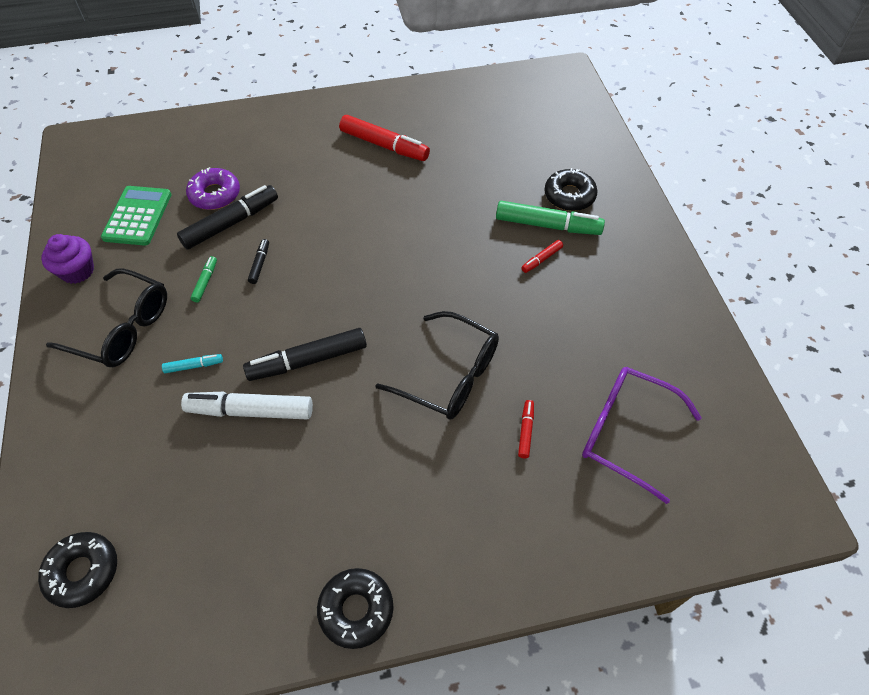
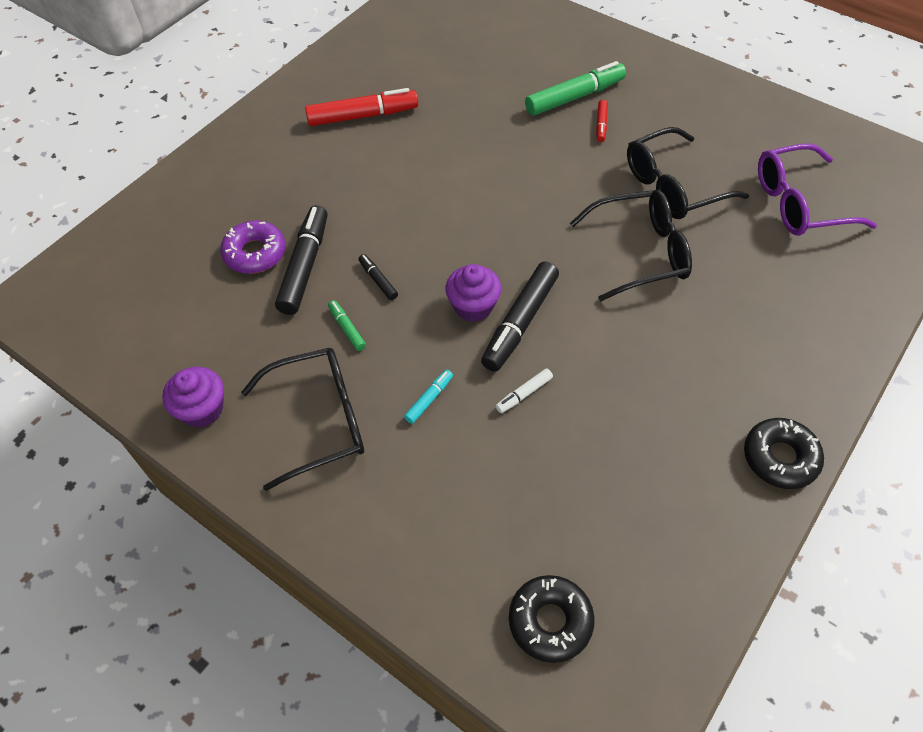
camera: 40 degrees left, 0 degrees up
(138, 216) = (199, 322): green calculator -> none
(250, 411) = (524, 394): white marker -> white marker, size x0.48
(293, 326) = (473, 306): none -> purple cupcake
(525, 431) = (738, 250): red marker -> none
(538, 344) = (673, 186): none -> black glasses
(569, 196) = (563, 65): black donut -> none

